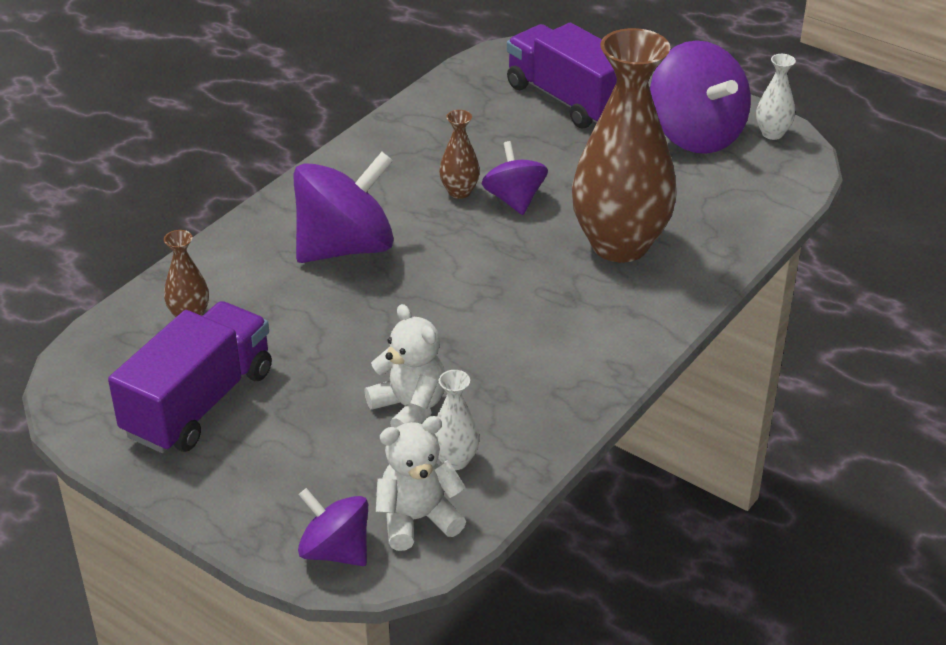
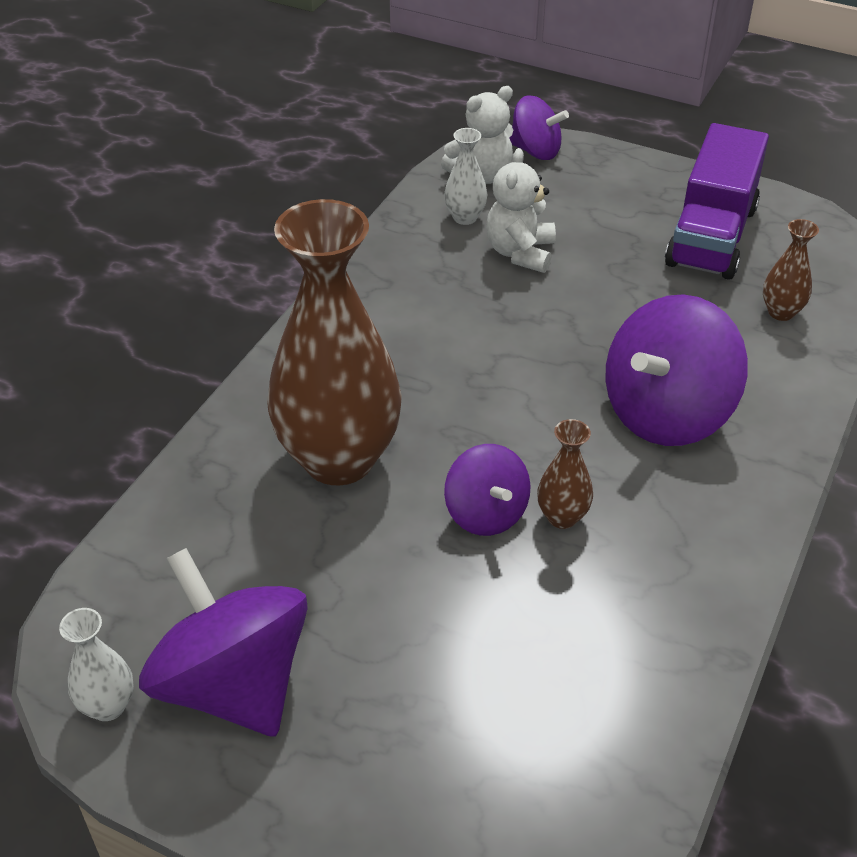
camera: 170 degrees right, 5 degrees up
(409, 408) = (520, 253): white teddy bear -> white teddy bear turned 60 degrees clockwise
(568, 100) = (449, 744): purple truck -> none

